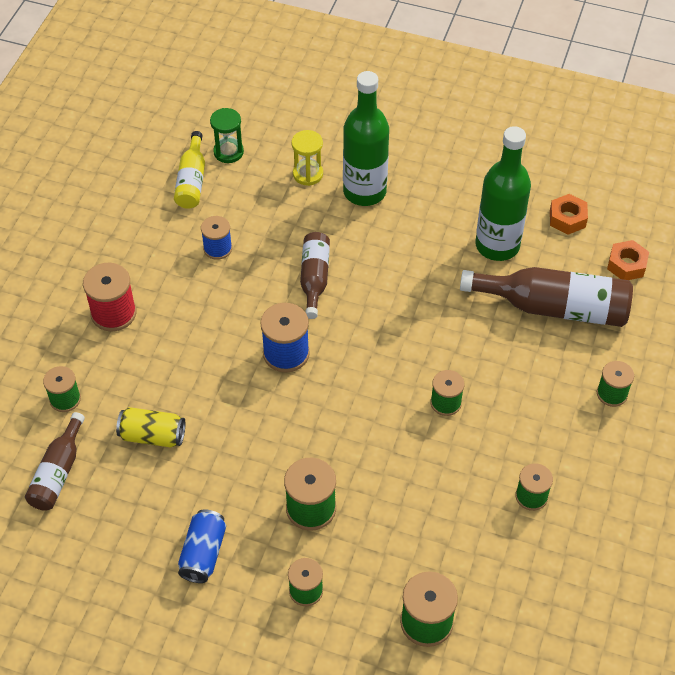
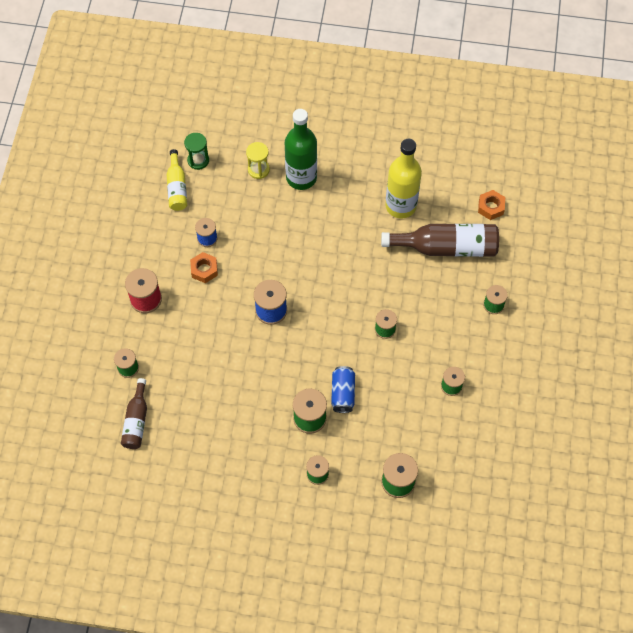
camera: 10 degrees left, 10 degrees up
(152, 436) = (194, 384): yellow can -> none
(203, 553) = (246, 460): blue can -> blue can (342, 393)
(314, 278) = (279, 251): brown bottle -> none
(497, 245) = (400, 206): green bottle -> yellow bottle
(567, 218) = (445, 177): orange nut -> orange nut (204, 270)

